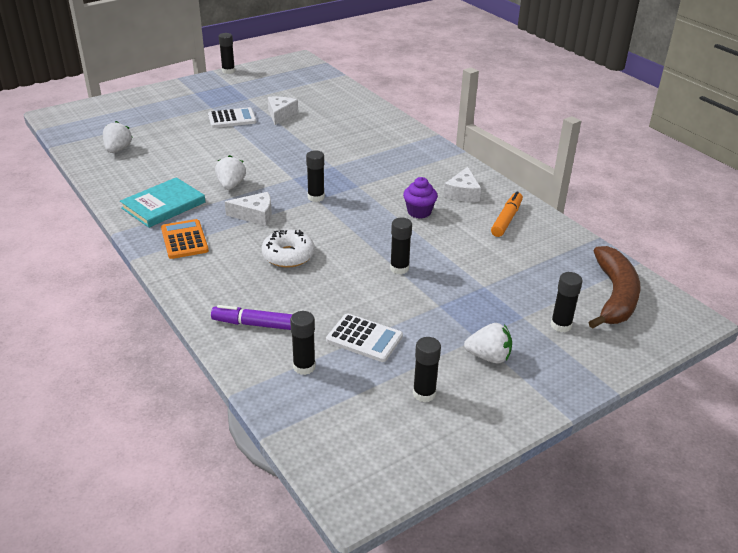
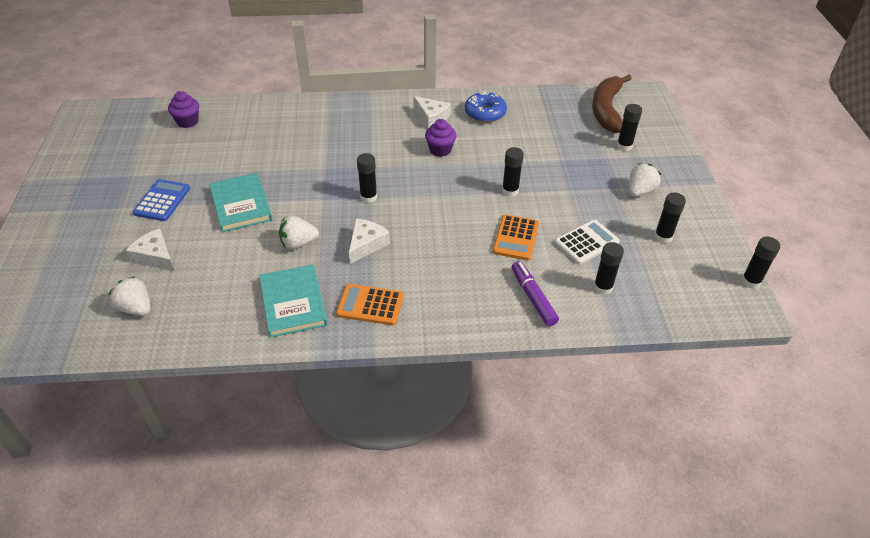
camera: 60 degrees left, 10 degrees up
(228, 71) = (45, 168): black glue stick -> black glue stick (751, 281)
(231, 185) = (298, 243): white strawberry -> white strawberry turned 45 degrees counterclockwise
(232, 119) = (162, 201): white calculator -> blue calculator
(255, 148) = (241, 204): none -> turquoise book
(255, 324) = (533, 297): purple marker -> purple marker turned 120 degrees clockwise
(280, 114) = (191, 165): white cheese -> white cheese (155, 257)
(288, 255) = (447, 245): white donut -> none
(329, 95) = (187, 122): none -> purple cupcake
(332, 291) = (516, 238): none -> orange calculator
(506, 219) = (485, 113): orange marker -> blue donut
(614, 296) = (606, 110): brown banana -> brown banana turned 120 degrees counterclockwise

